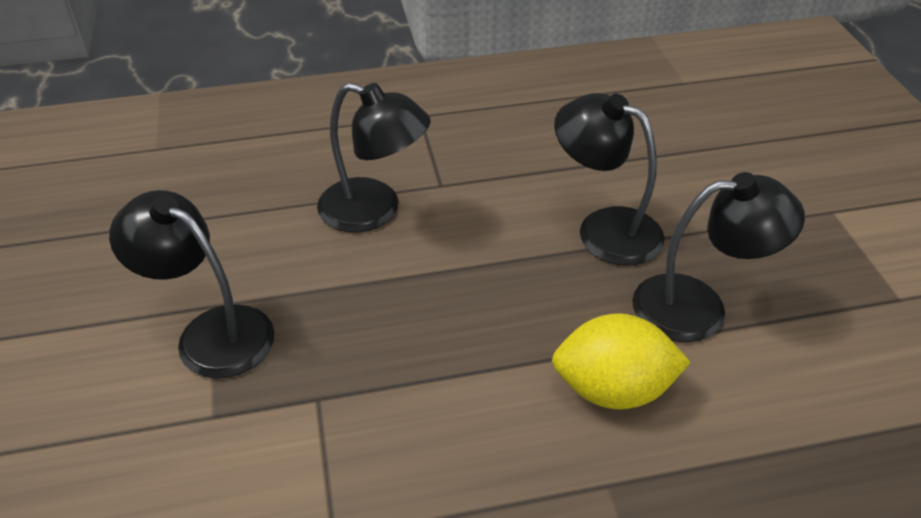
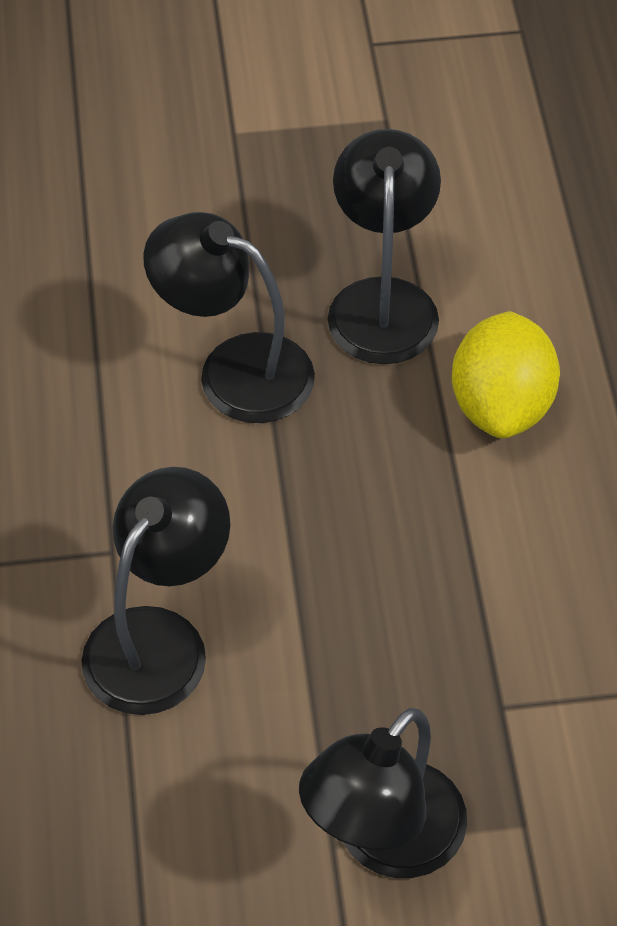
camera: 85 degrees left, 10 degrees up
(604, 228) = (234, 369): black lamp -> black lamp turned 75 degrees clockwise

